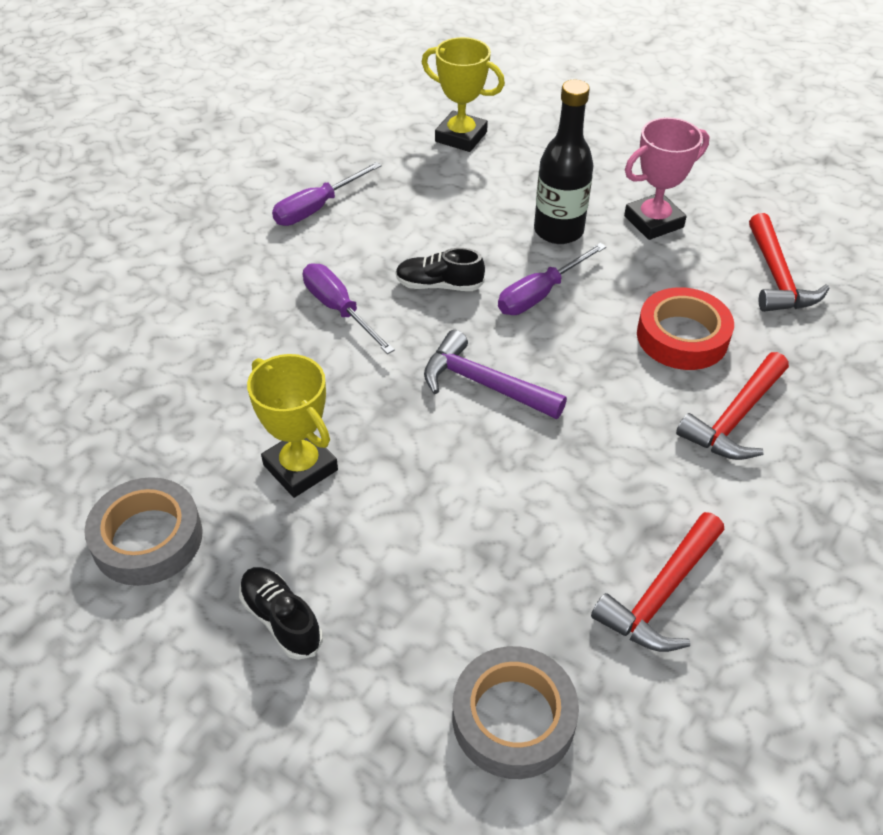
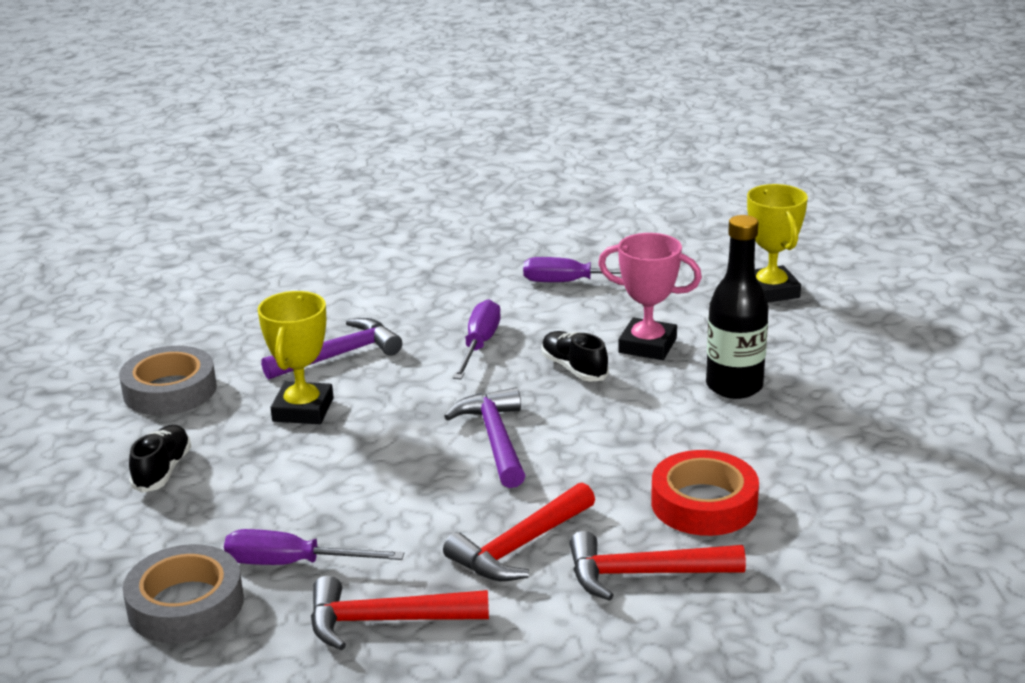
camera: 50 degrees right, 20 degrees down
(243, 395) = (339, 355): none -> purple hammer
(540, 294) = (639, 414): purple screwdriver -> purple screwdriver (292, 563)
(653, 222) = (833, 423): pink trophy -> pink trophy (647, 345)
(777, 277) = (876, 519): red hammer -> red hammer (519, 547)

